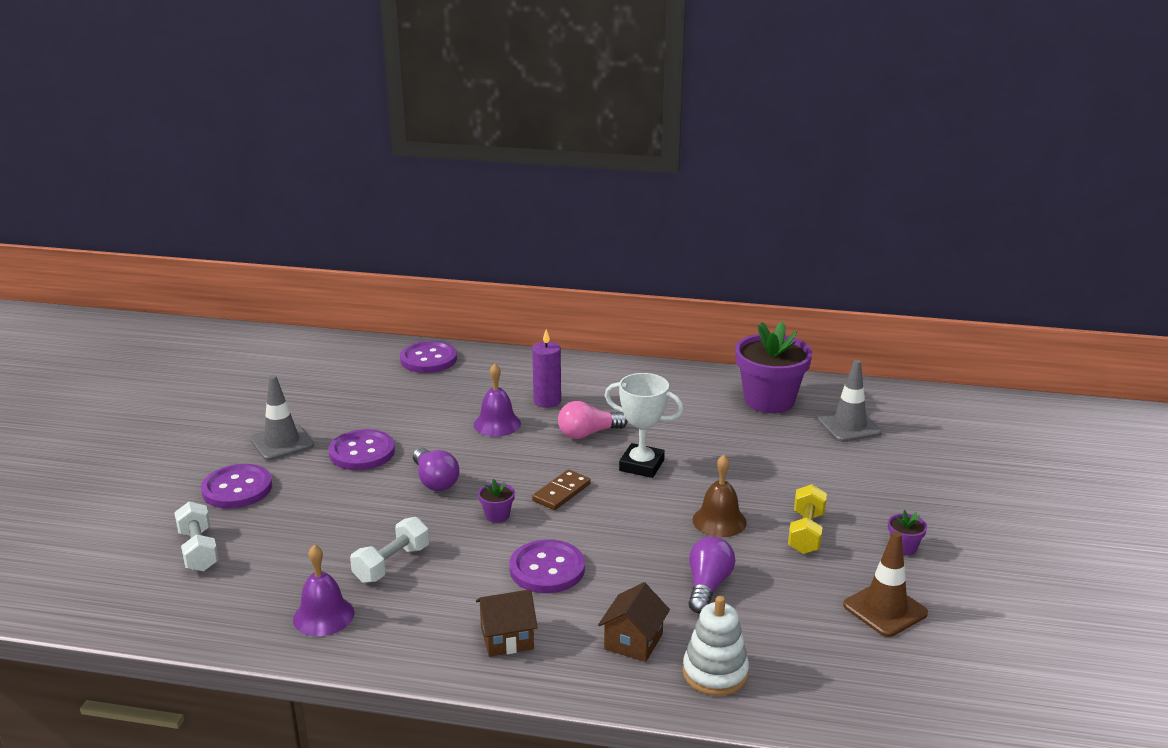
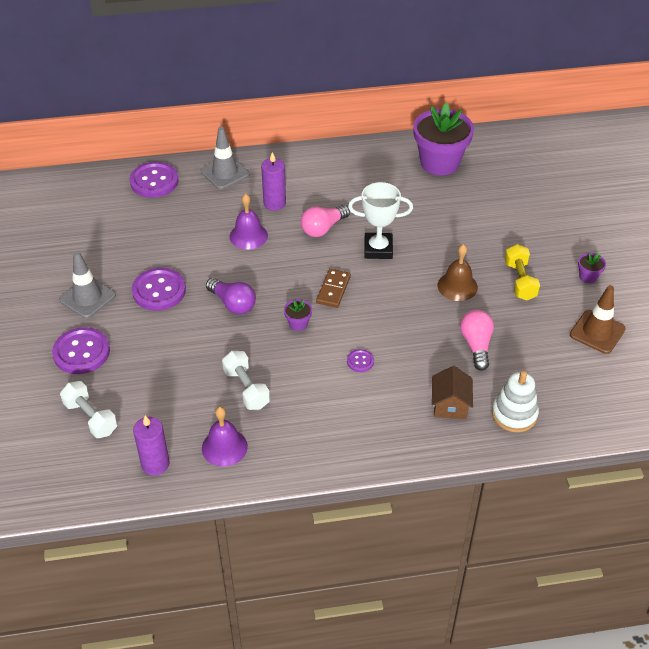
camera: 20 degrees left, 20 degrees up
(233, 612) = (155, 464): none -> purple candle
(392, 564) = (246, 388): white dumbbell -> white dumbbell turned 45 degrees counterclockwise
(507, 638) = (364, 427): brown house -> none
(547, 569) = (360, 361): purple button -> purple button, size x0.48
(707, 586) = (476, 345): purple light bulb -> pink light bulb
(849, 426) = (506, 174): grey traffic cone -> grey traffic cone (225, 173)

